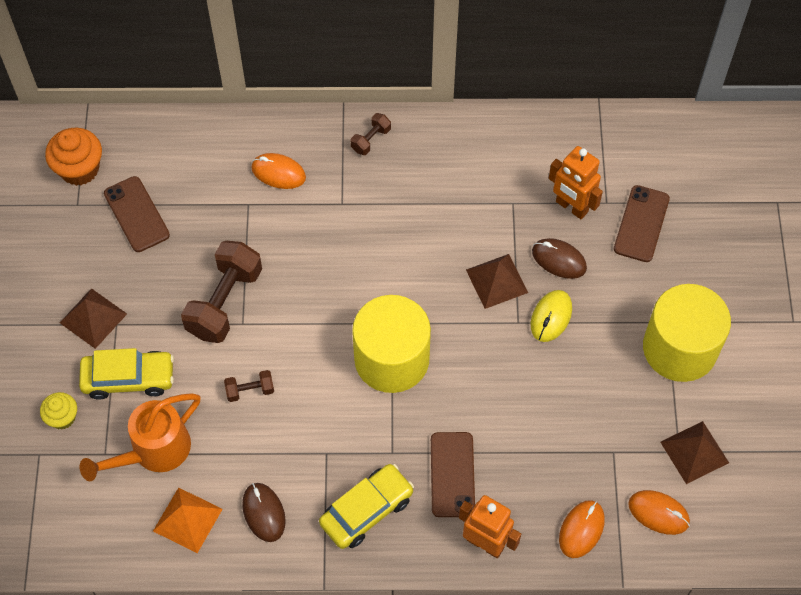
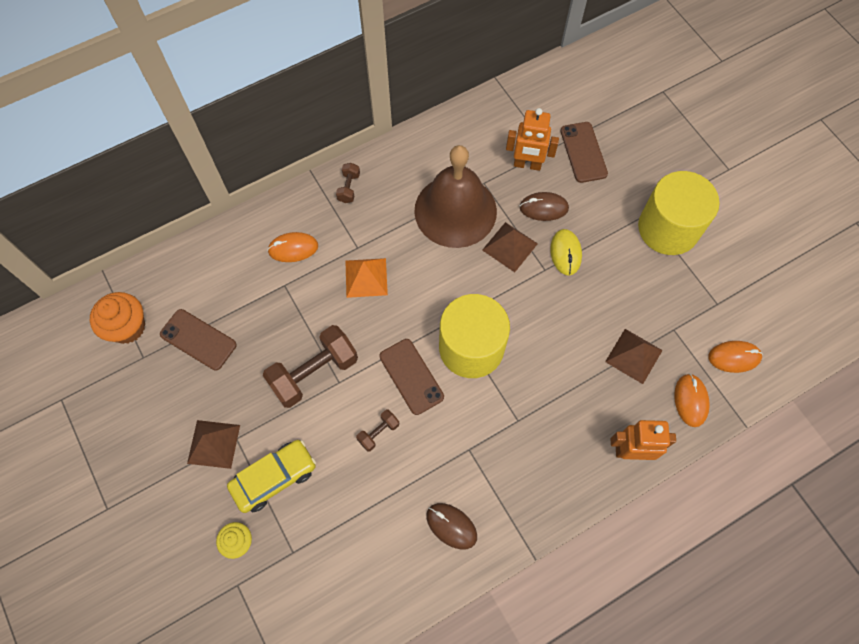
camera: 30 degrees left, 5 degrees up
(153, 451) = (331, 527): orange watering can -> none
(187, 520) = (395, 567): orange pyramid -> orange pyramid (366, 277)
(224, 302) = (314, 373): brown dumbbell -> brown dumbbell turned 60 degrees clockwise
(367, 510) = (528, 477): yellow car -> none
(452, 474) = (573, 412): brown phone -> brown phone (411, 376)
(464, 216) = (455, 211): none -> brown bell
(694, 452) = (728, 298): brown pyramid -> brown pyramid (633, 356)

